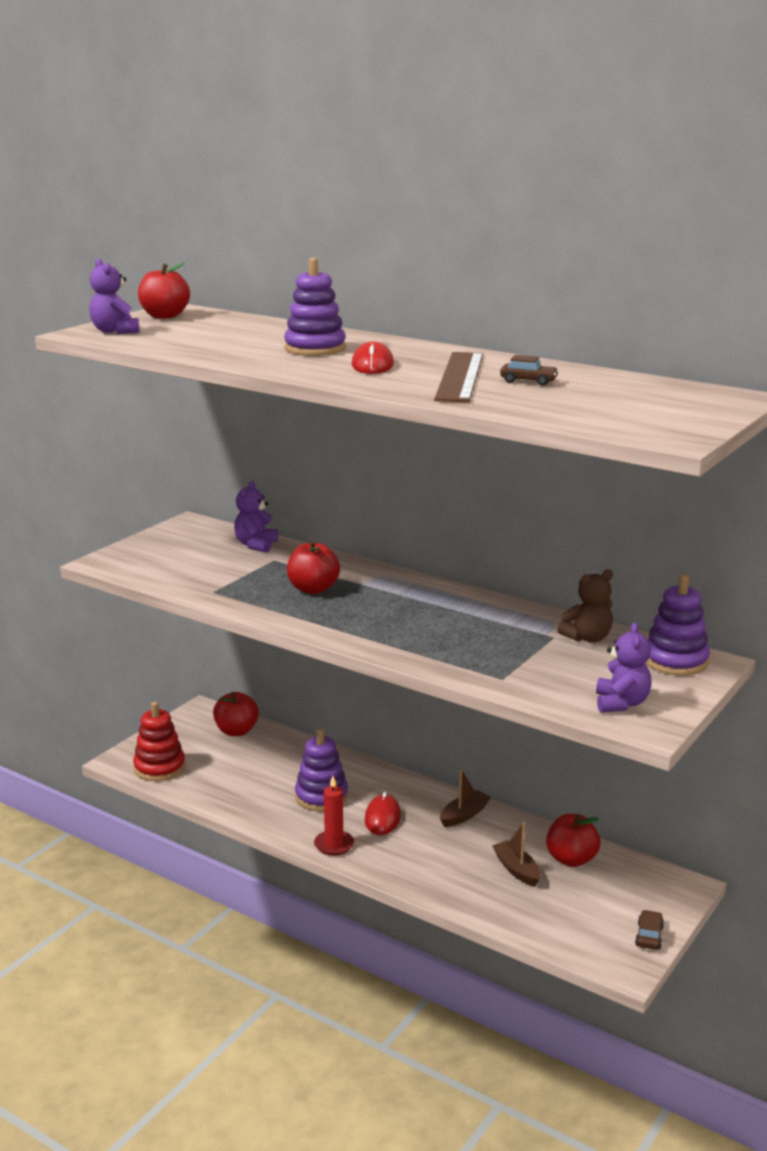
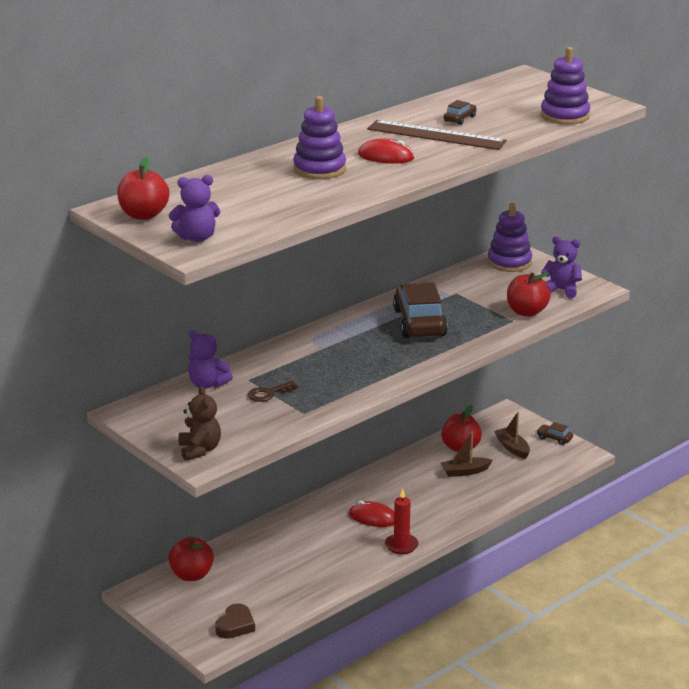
camera: 75 degrees left, 5 degrees up
(159, 767) = (235, 625): red stacking toy -> brown heart
(248, 572) = (269, 393): none -> brown key
(313, 589) = (323, 369): red apple -> red apple (526, 312)
(321, 796) = (328, 542): purple stacking toy -> purple stacking toy (565, 116)
(456, 624) = (419, 323): none -> brown car
(464, 815) = (385, 480): brown boat -> brown boat (512, 448)
(587, 638) = (463, 282): brown teddy bear -> brown teddy bear (199, 450)

